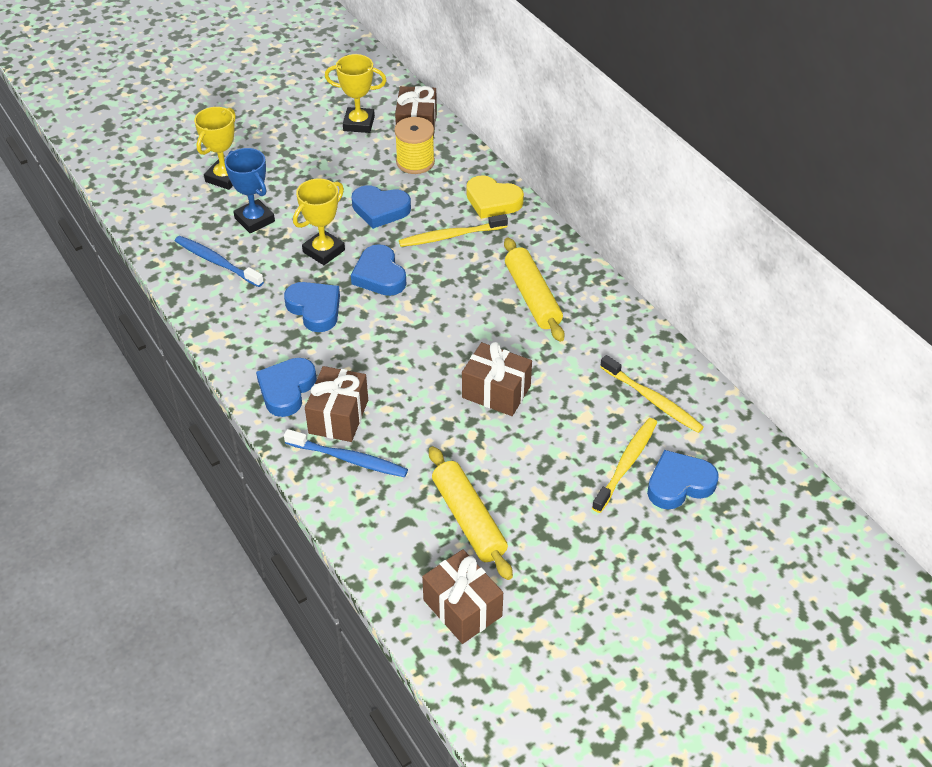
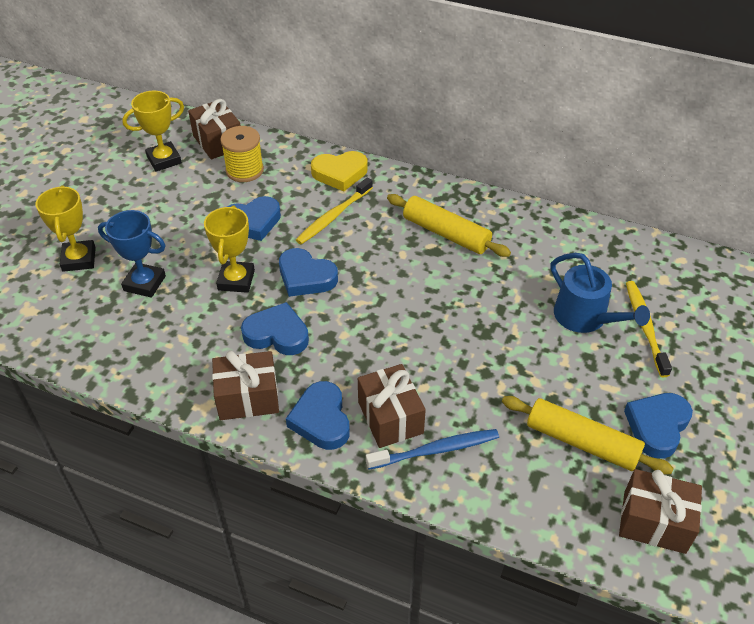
camera: 35 degrees left, 0 degrees up
(216, 262) = (143, 338): blue toothbrush -> none
(496, 392) = (495, 324): brown gift -> brown gift (248, 398)
(580, 428) = (585, 317): none -> blue watering can
(653, 400) = (612, 267): yellow toothbrush -> none
(679, 484) = (694, 321): blue heart -> blue heart (657, 426)

